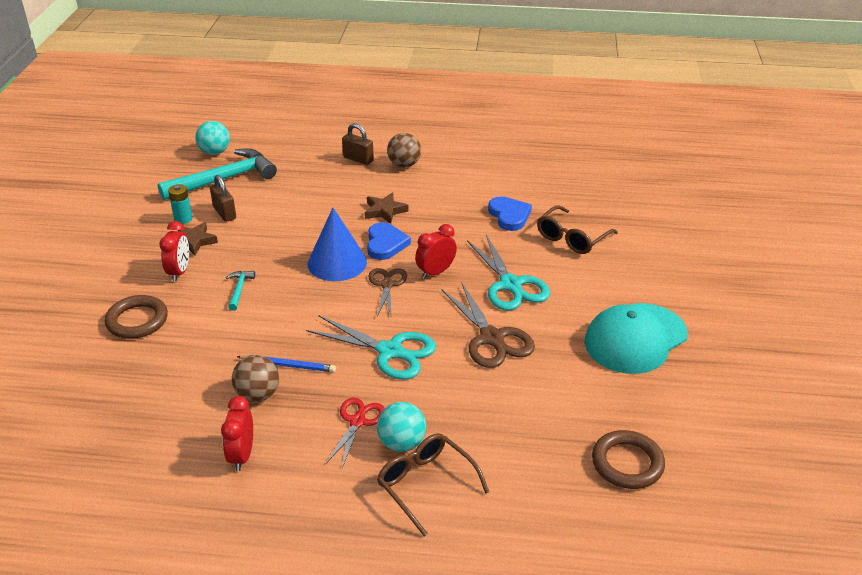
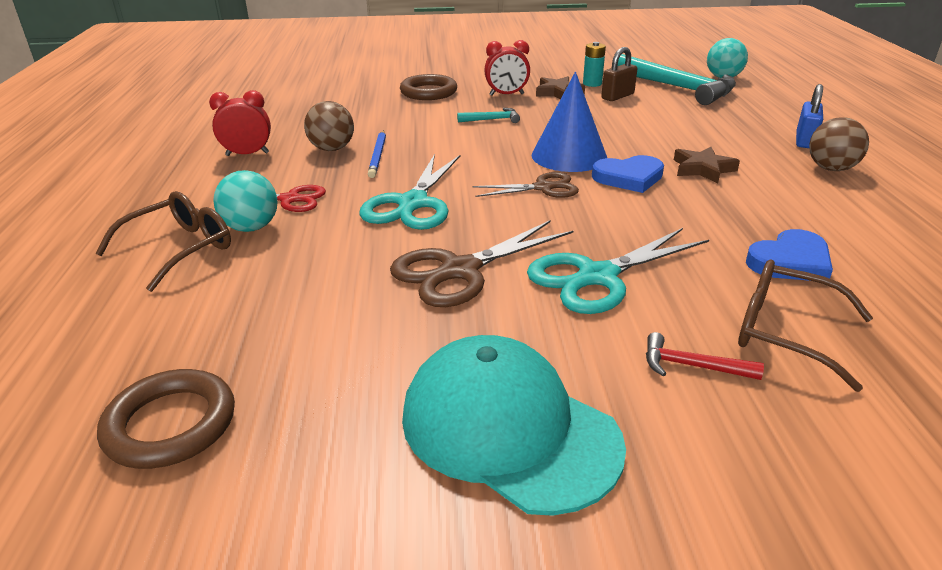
camera: 80 degrees right, 5 degrees down
(358, 159) = (805, 141): brown padlock -> blue padlock
(435, 272) = (590, 215): red clock -> none
(594, 273) = (692, 366): none -> red hammer

